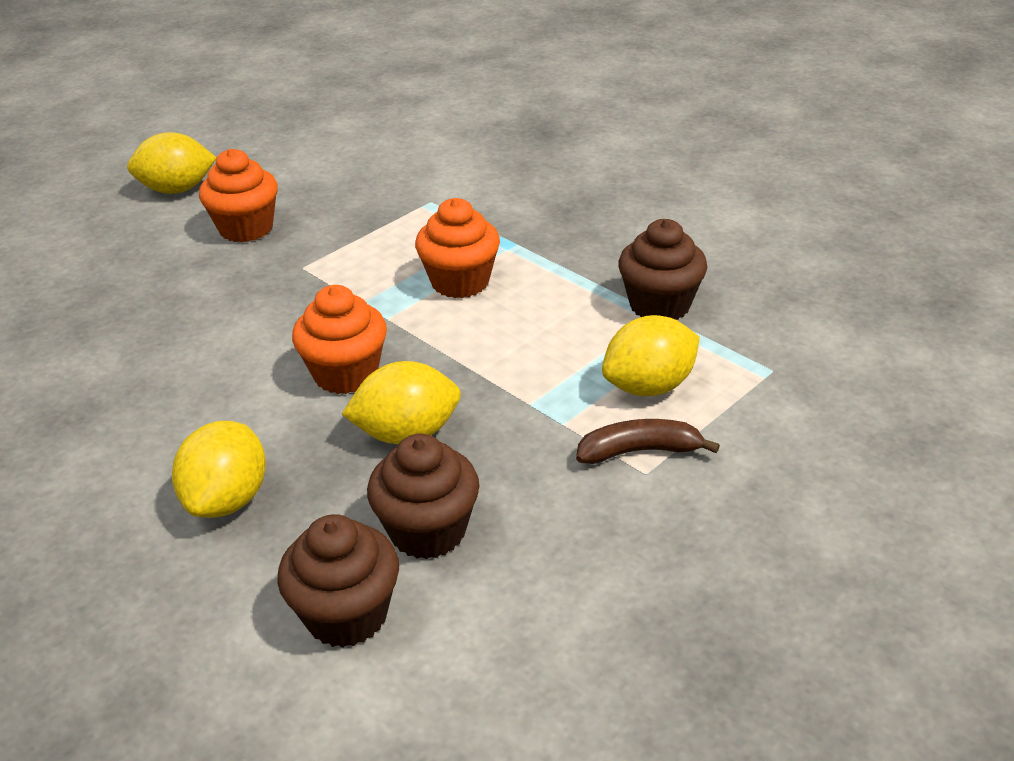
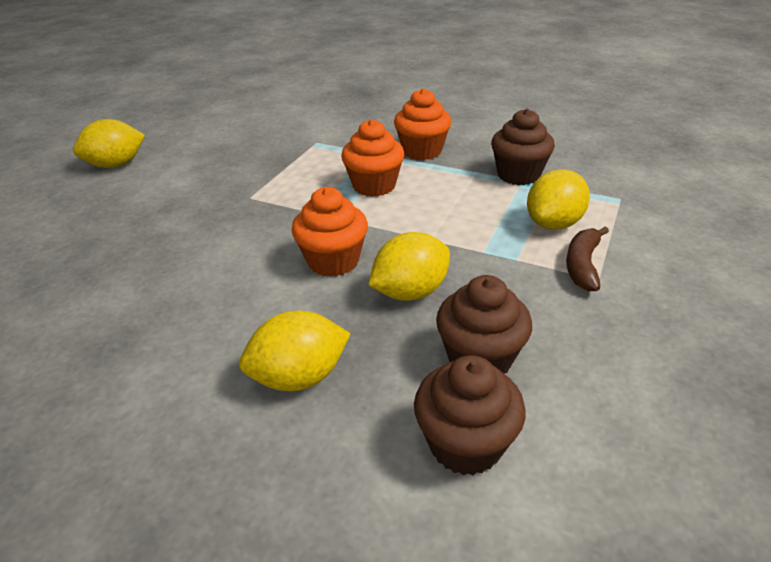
camera: 20 degrees left, 0 degrees up
(228, 499) = (299, 377): yellow lemon -> yellow lemon turned 75 degrees clockwise
(246, 228) = (188, 180): orange cupcake -> orange cupcake (422, 151)
(639, 451) = (582, 265): brown banana -> brown banana turned 45 degrees counterclockwise

